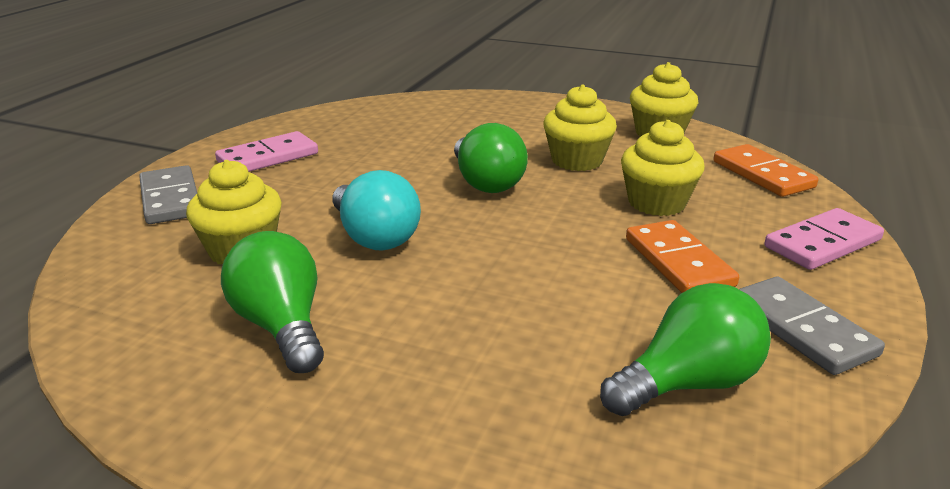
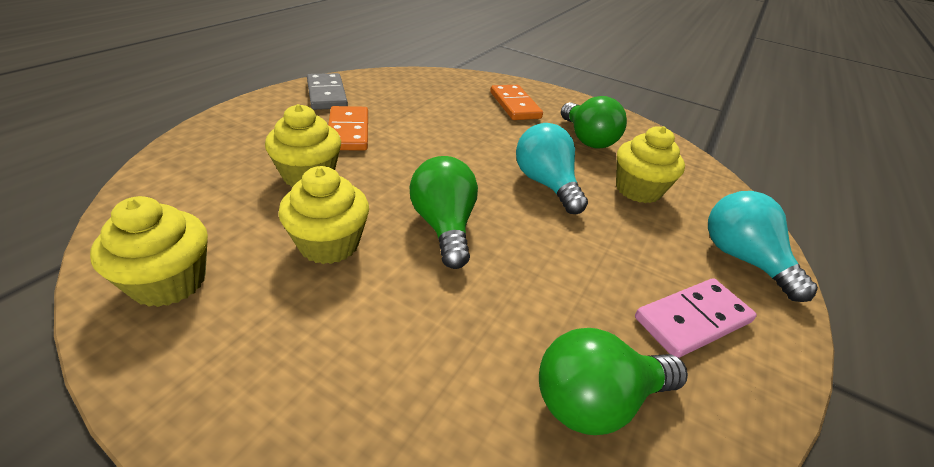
camera: 175 degrees left, 10 degrees up
(171, 199) = (742, 259): grey domino -> turquoise light bulb
(688, 383) = (403, 89): green light bulb -> green light bulb (596, 400)
(762, 174) = (166, 188): orange domino -> orange domino (514, 105)
(823, 243) = (238, 125): pink domino -> none

